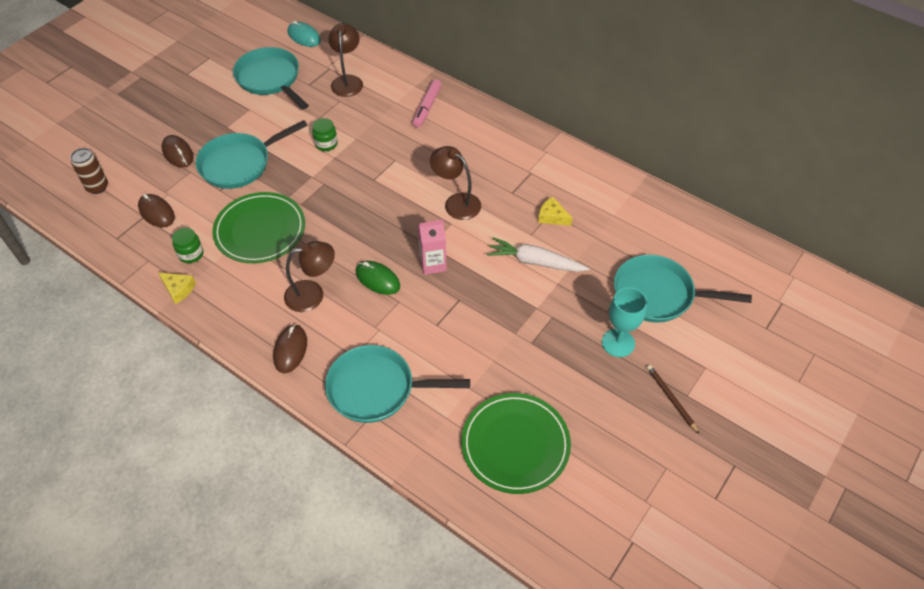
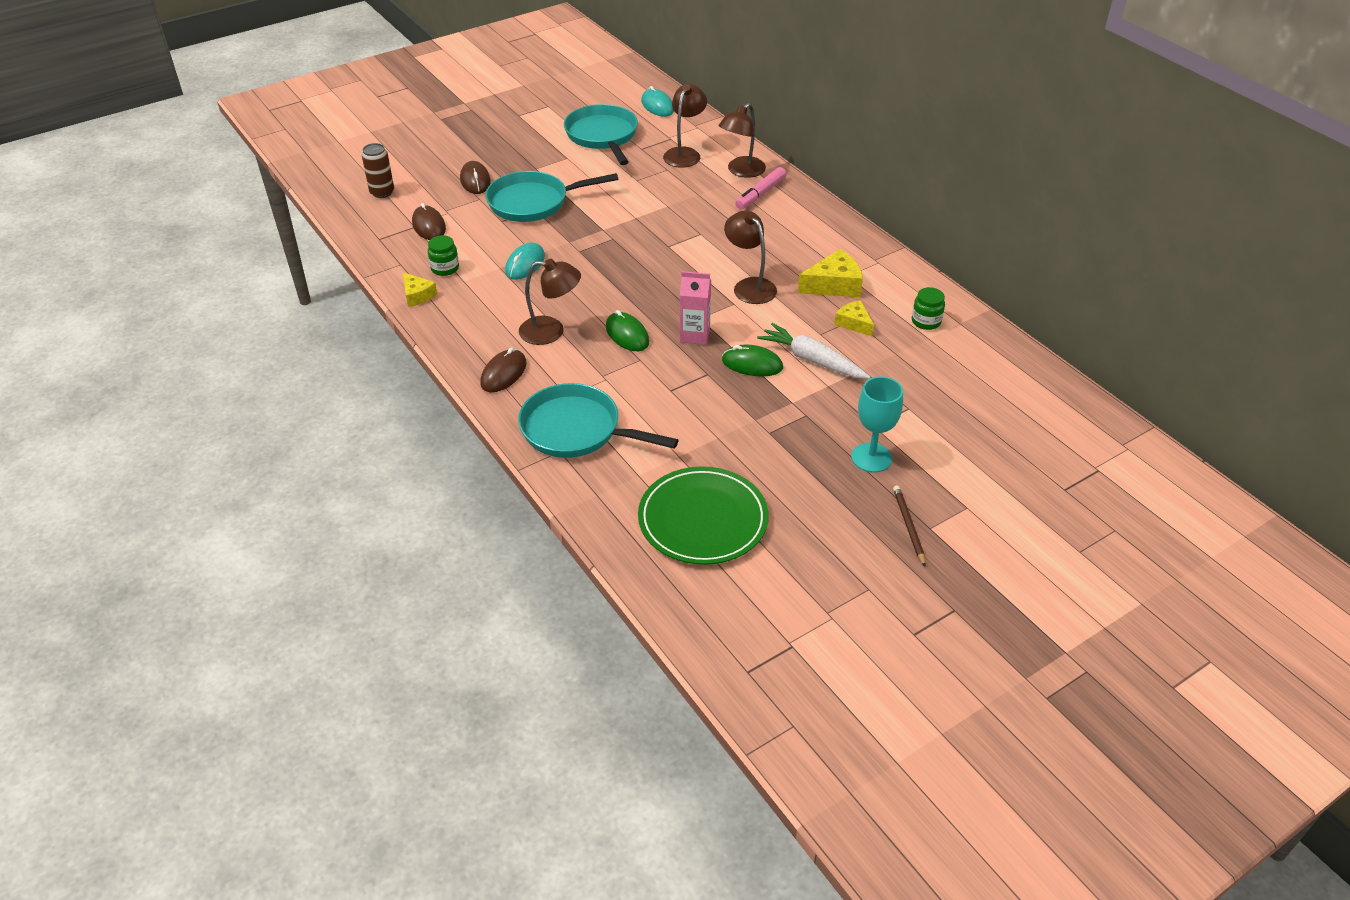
camera: 20 degrees right, 10 degrees down
(260, 230) = (525, 264): green plate -> turquoise mouse
(326, 144) = (633, 204): green jar -> green jar (926, 321)
(402, 88) = (741, 171): none -> brown lamp
(490, 279) = (752, 364): none -> green mouse
(522, 183) = (834, 285): none -> yellow cheese
(658, 294) = (945, 424): turquoise pan -> none

